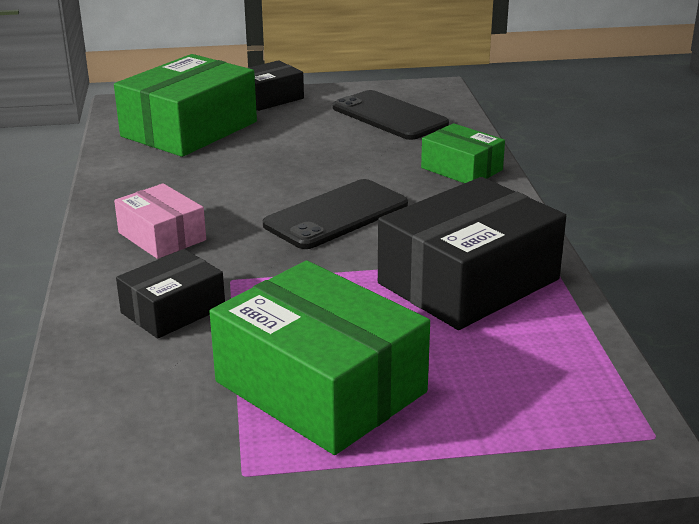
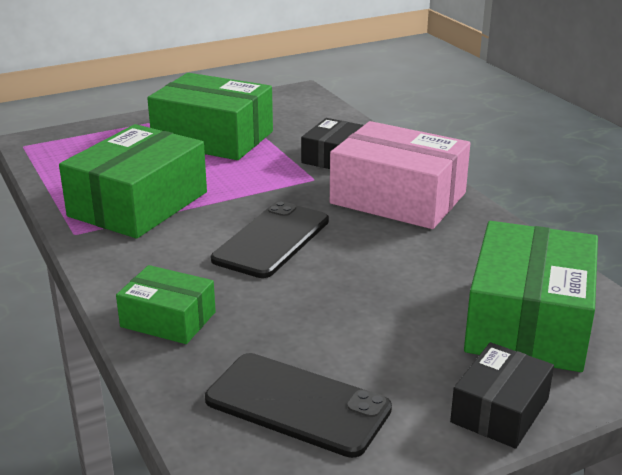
camera: 160 degrees right, 0 degrees up
(162, 236) = (398, 198): pink box -> pink box, size x1.83
(468, 281) = (138, 204): black box -> green box

